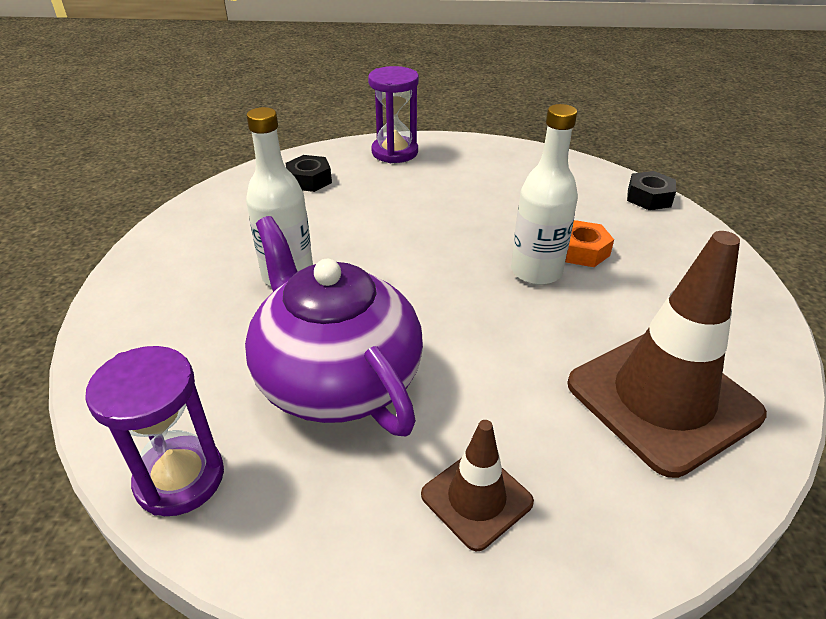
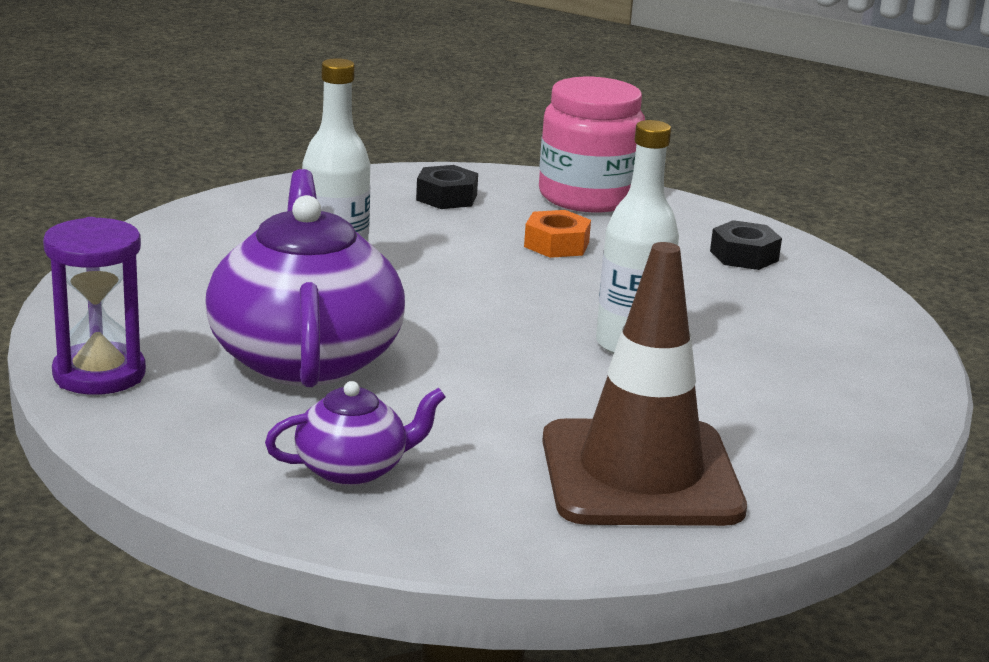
camera: 25 degrees right, 15 degrees down
(395, 152) = (587, 197): purple hourglass -> pink jar
(476, 498) = (353, 469): brown traffic cone -> purple teapot
(582, 251) = (715, 345): orange nut -> orange nut (556, 244)
(649, 197) = (888, 325): black nut -> black nut (744, 256)

